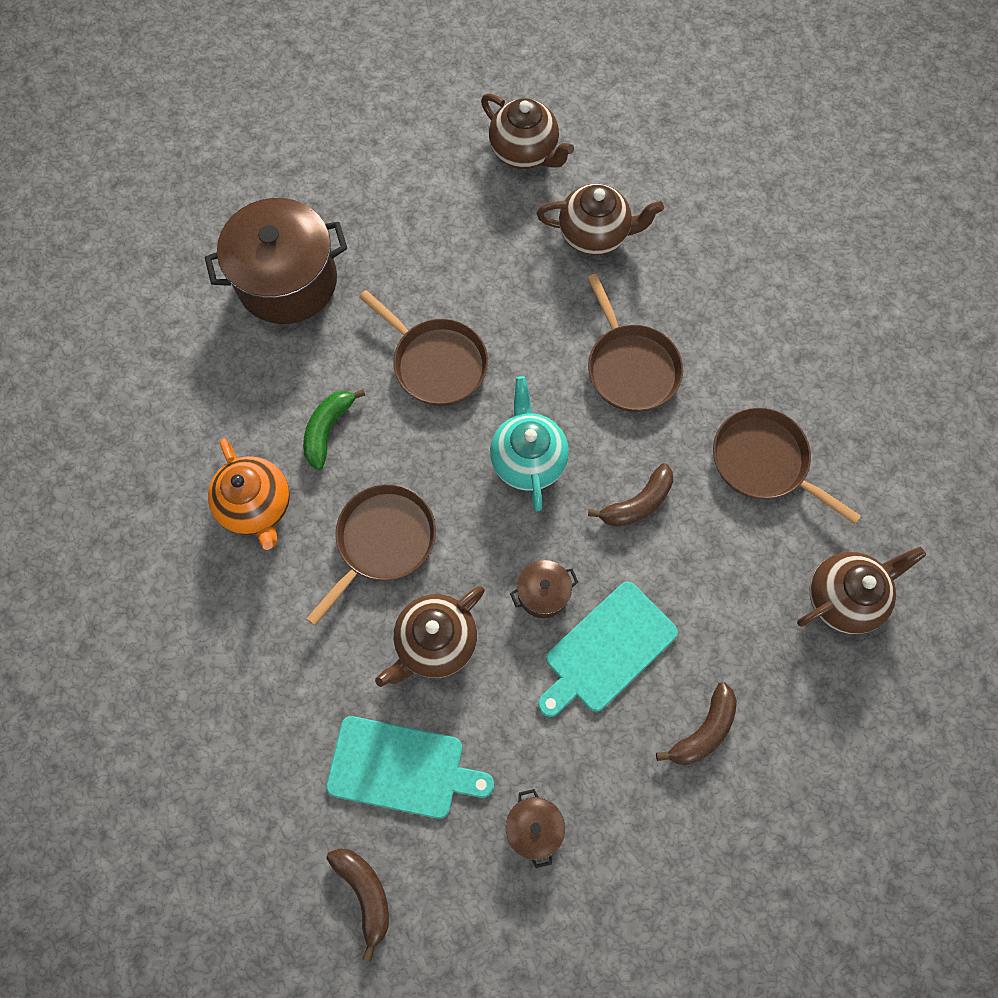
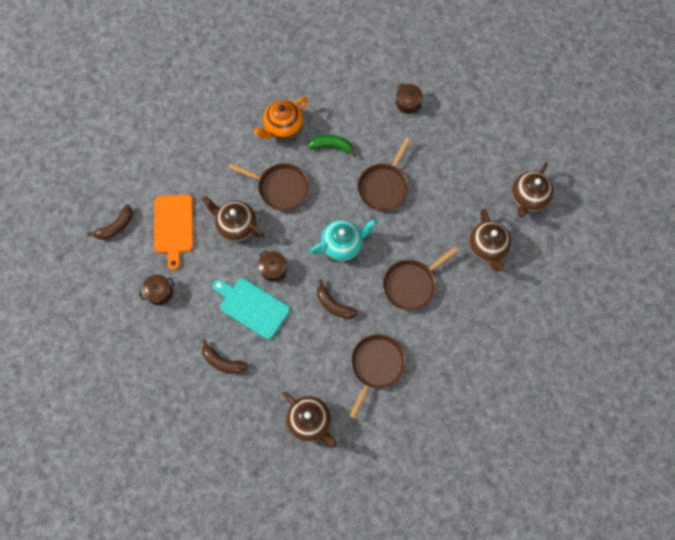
camera: 75 degrees right, 0 degrees up
(287, 281) = (408, 103): brown pot -> brown pot, size x0.45
(401, 768) = (174, 227): turquoise cutting board -> orange cutting board

